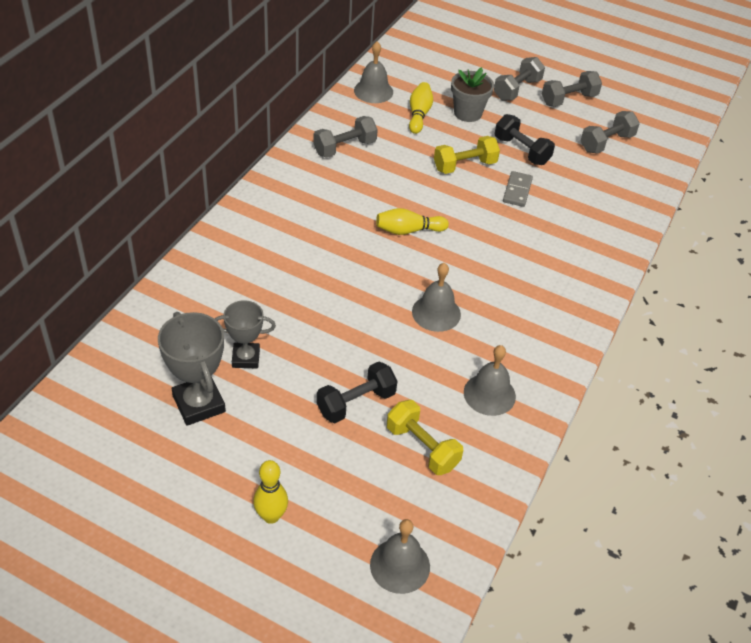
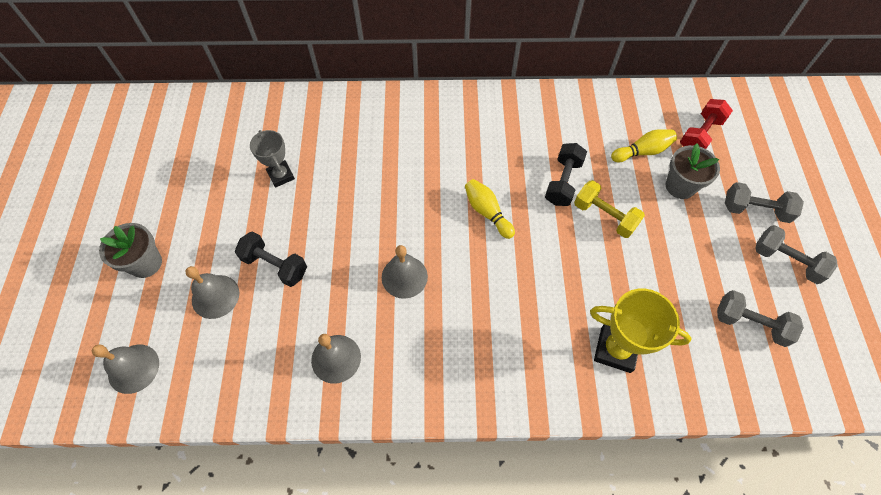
camera: 65 degrees right, 15 degrees up
(199, 404) = (224, 171): grey trophy -> none
(271, 516) = (146, 263): yellow bowling pin -> grey flower pot
(345, 148) = (552, 122): grey dumbbell -> none
(373, 91) = (642, 106): grey bell -> grey bell (215, 296)
(422, 447) = (253, 332): yellow dumbbell -> none
(428, 78) = (700, 135): none -> red dumbbell
(517, 191) = (606, 273): grey domino -> none
(521, 151) = (667, 252): black dumbbell -> black dumbbell (563, 182)
(586, 219) = (615, 349): none -> yellow trophy

